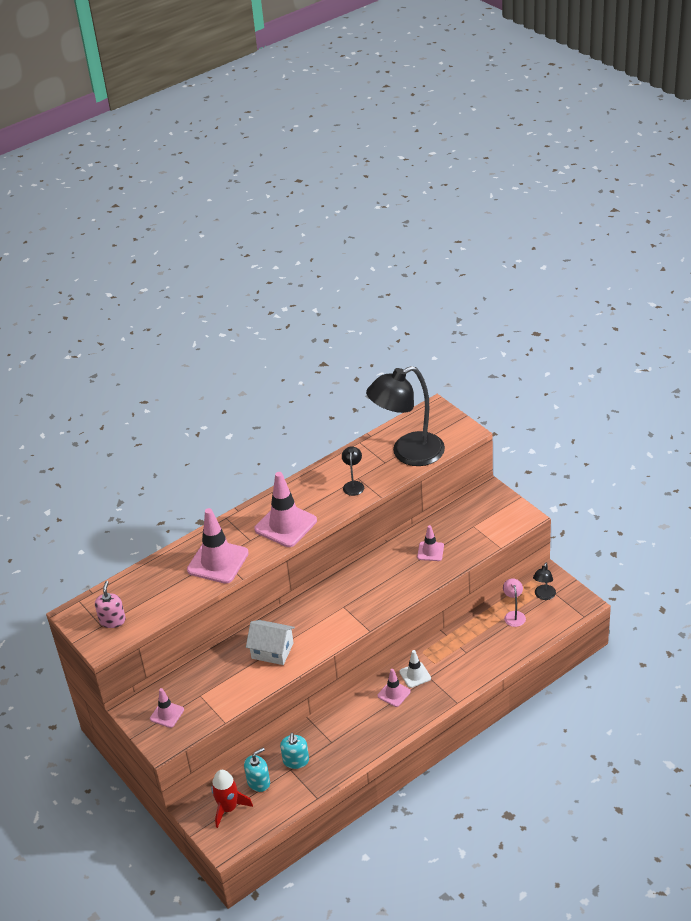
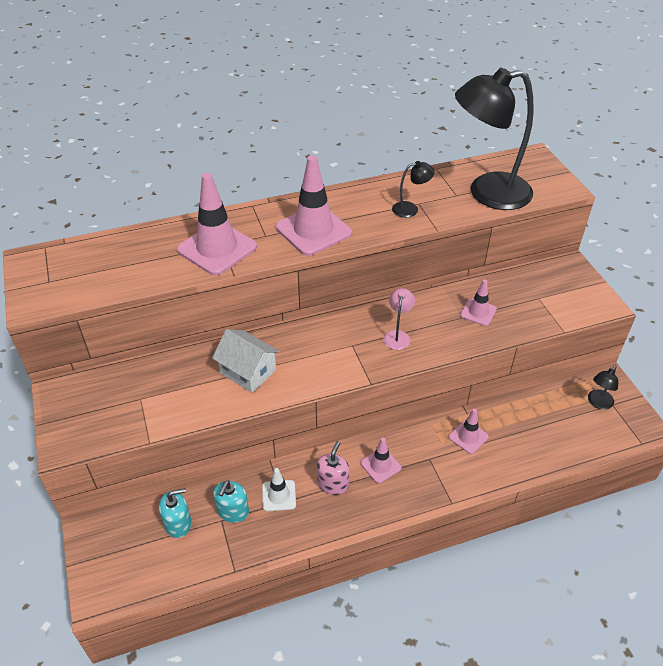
camera: 15 degrees right, 5 degrees up
(112, 620) = (64, 279): pink soap dispenser -> pink soap dispenser (333, 484)
(167, 714) = (91, 409): pink traffic cone -> pink traffic cone (468, 437)
(228, 808) = (128, 545): red rocket -> none
(353, 485) = (410, 209): black lamp -> black lamp turned 60 degrees clockwise
(415, 675) = (414, 450): white traffic cone -> white traffic cone (279, 495)
(514, 615) = (555, 415): pink lamp -> pink lamp (397, 335)

